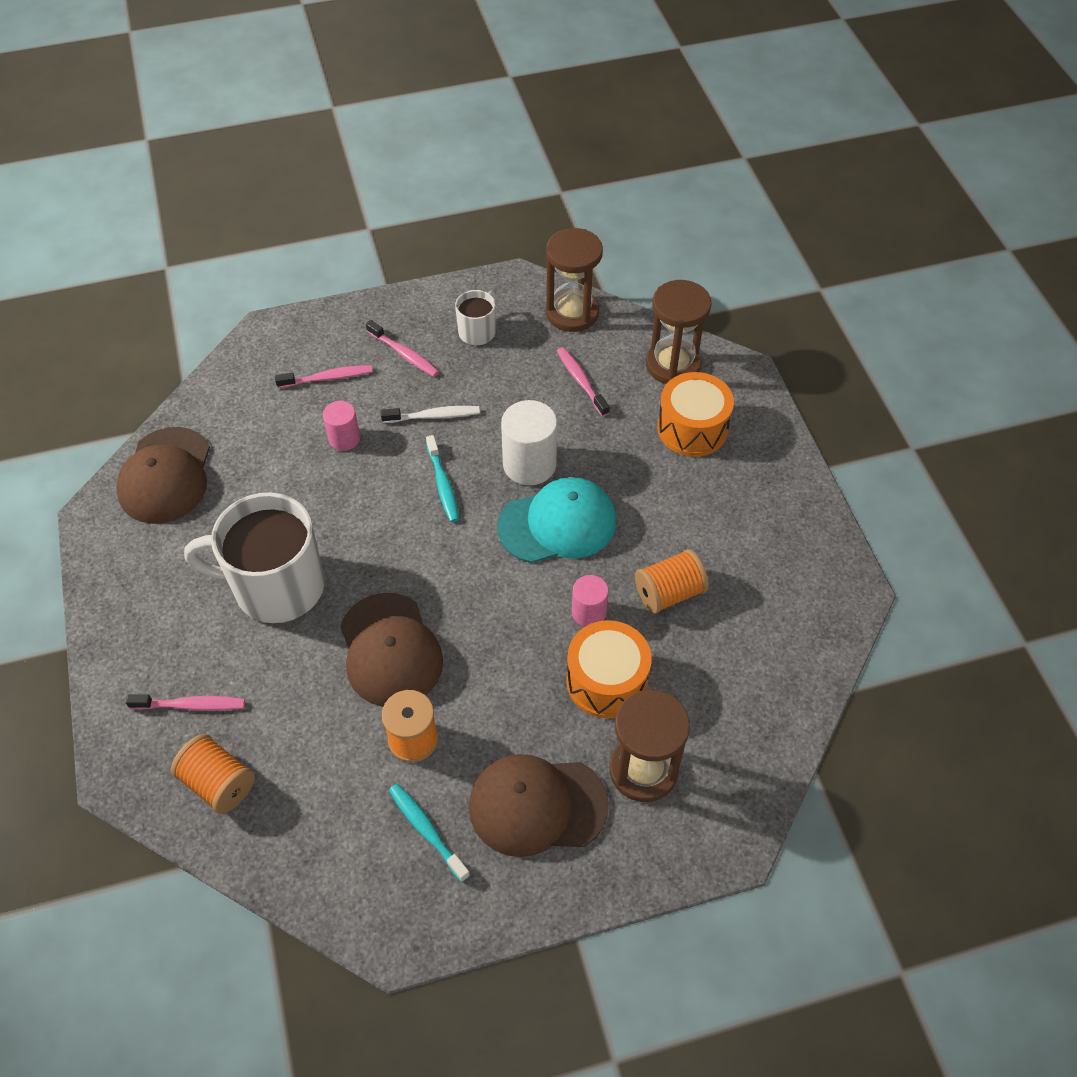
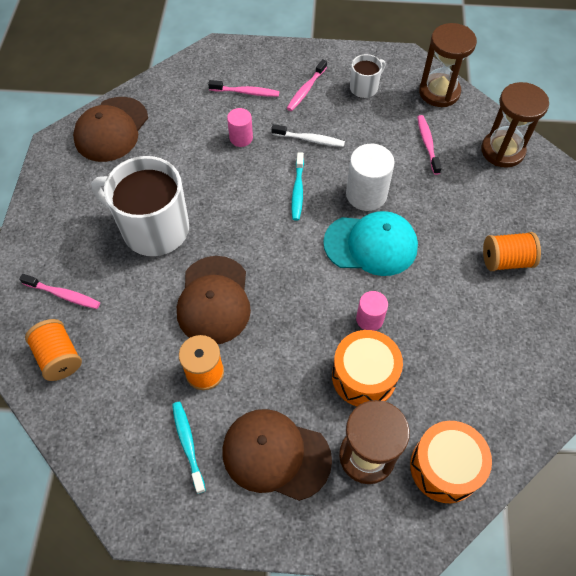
camera: 20 degrees right, 5 degrees up
(404, 354) = (306, 90): pink toothbrush -> pink toothbrush turned 60 degrees clockwise
(669, 593) = (437, 324): orange spool -> orange spool (505, 260)
(692, 428) = (500, 203): orange drum -> orange drum (445, 467)

